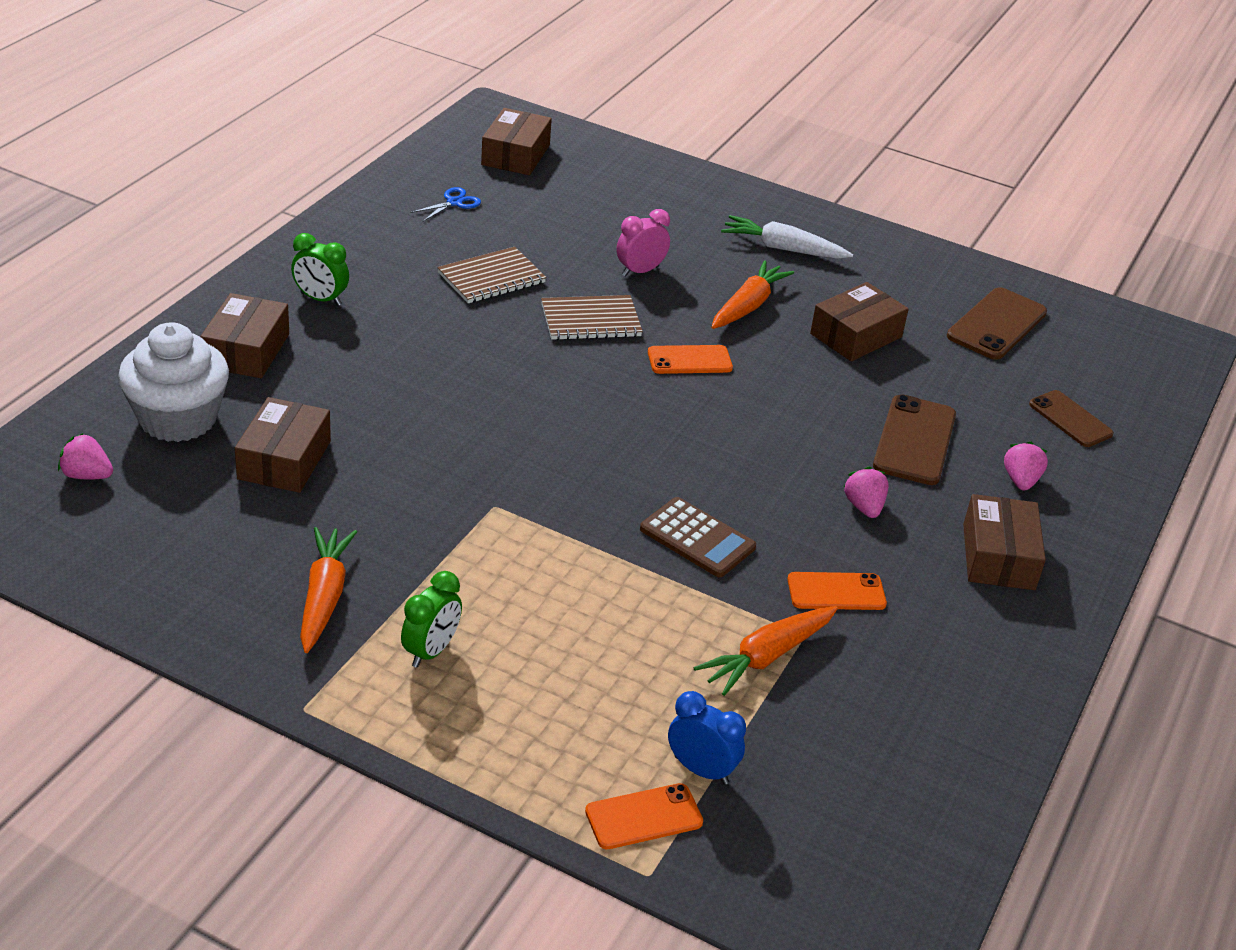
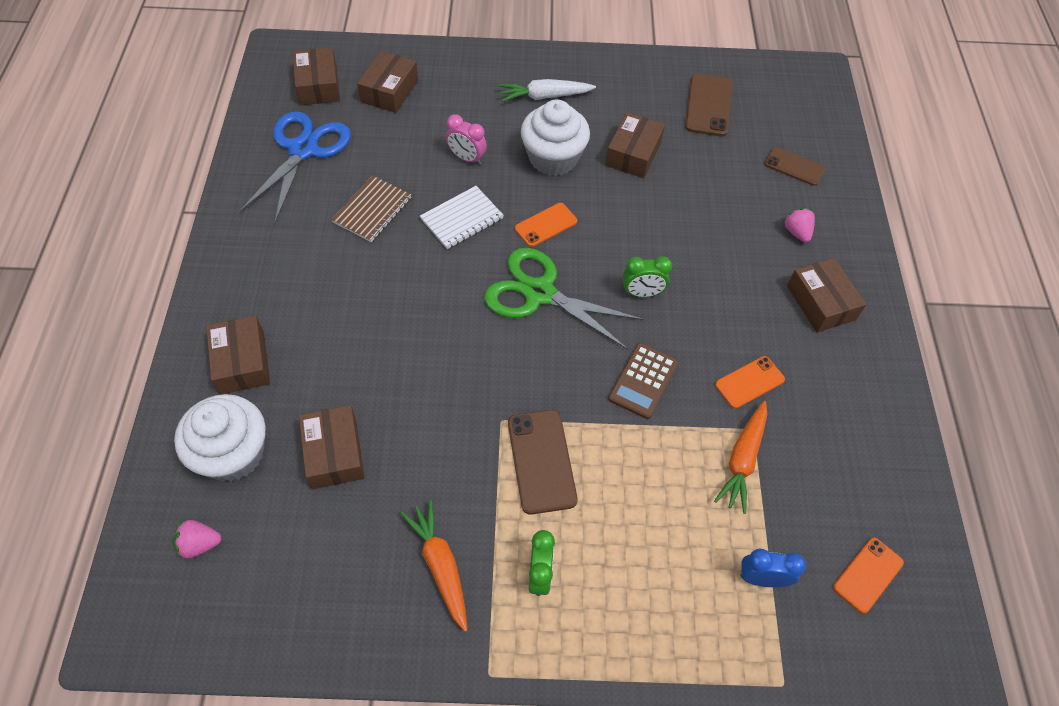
camera: 25 degrees left, 20 degrees up
(320, 299) = (265, 286): green clock -> green clock (642, 293)
(454, 202) = (303, 150): blue scissors -> blue scissors, size x2.48
(591, 320) = (462, 219): brown notebook -> white notebook
(595, 185) = (389, 91): none -> brown box
(632, 416) = (539, 293): none -> green scissors
(640, 271) = (467, 158): pink clock -> pink clock turned 90 degrees counterclockwise
(644, 817) = (752, 638): orange phone -> orange phone (868, 575)
(697, 538) = (643, 381): brown calculator -> brown calculator turned 105 degrees clockwise
(748, 306) = (553, 158): orange carrot -> white cupcake
(864, 507) = (723, 301): pink strawberry -> none
(914, 440) = (719, 229): brown phone -> brown phone (541, 461)

